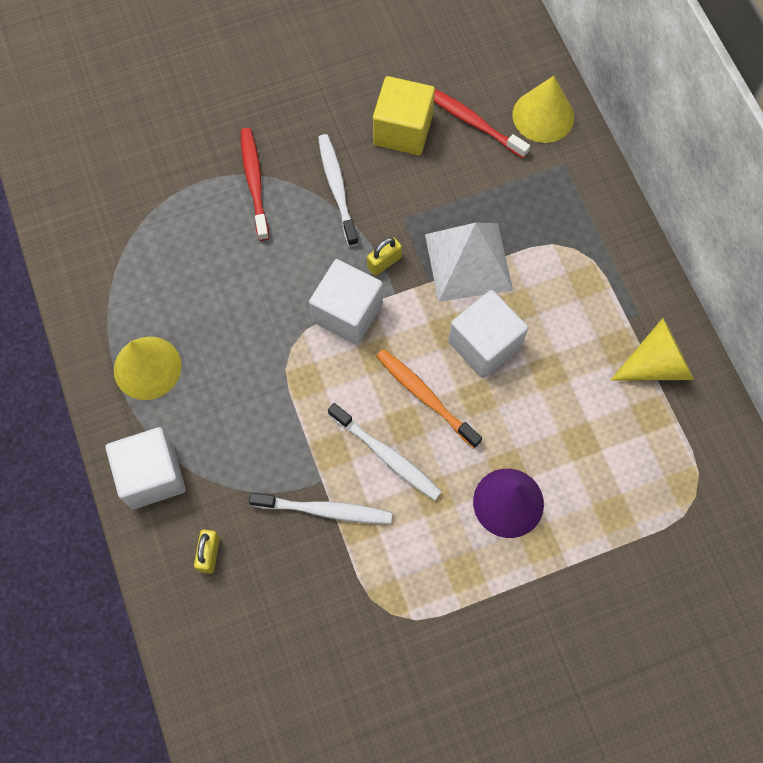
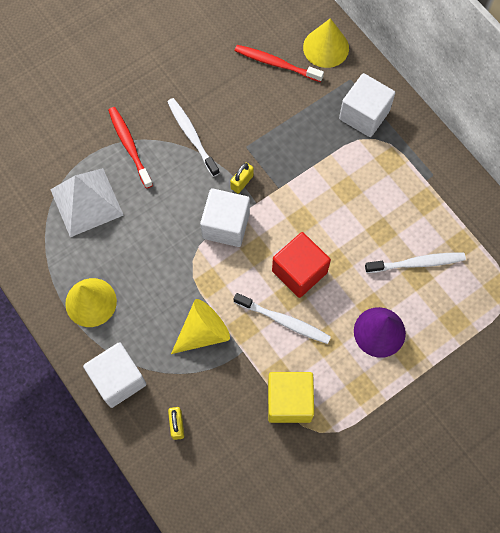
camera: 15 degrees left, 0 degrees up
(325, 510) = (251, 371): white toothbrush -> white toothbrush (417, 263)
(403, 130) = (227, 82): yellow cube -> yellow cube (289, 401)
(425, 396) = (299, 272): orange toothbrush -> red cube
(468, 261) = (302, 167): white pyramid -> white pyramid (86, 202)
(484, 344) = (331, 223): white cube -> white cube (364, 115)
(656, 364) = (455, 207): yellow cone -> yellow cone (203, 332)

